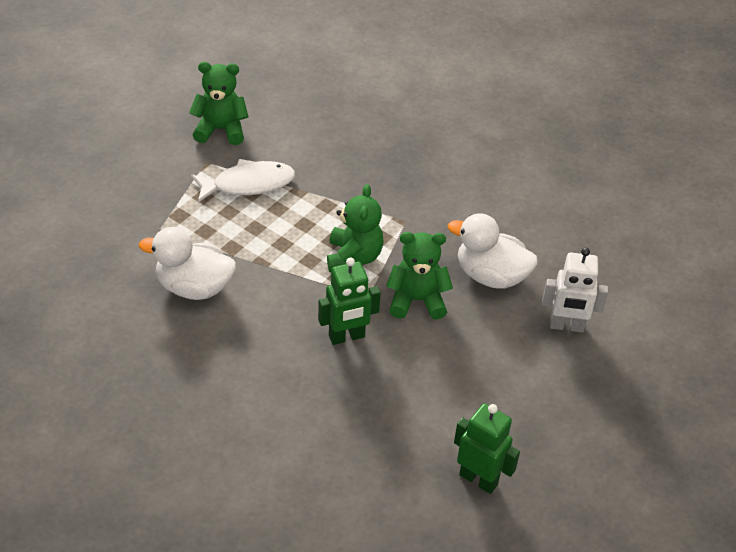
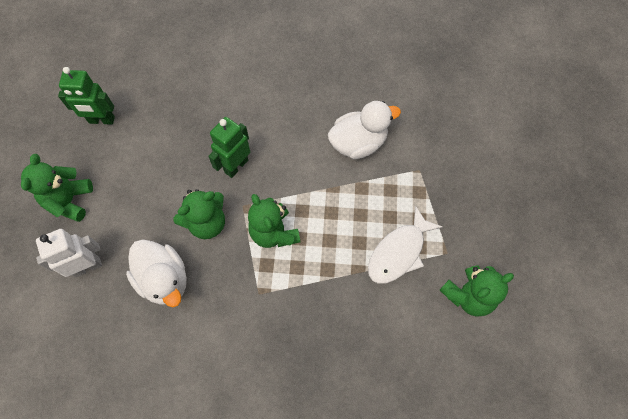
camera: 150 degrees right, 20 degrees up
(491, 276) = (164, 279): white duck -> white duck turned 60 degrees clockwise
(560, 401) = (70, 201): none -> green teddy bear

